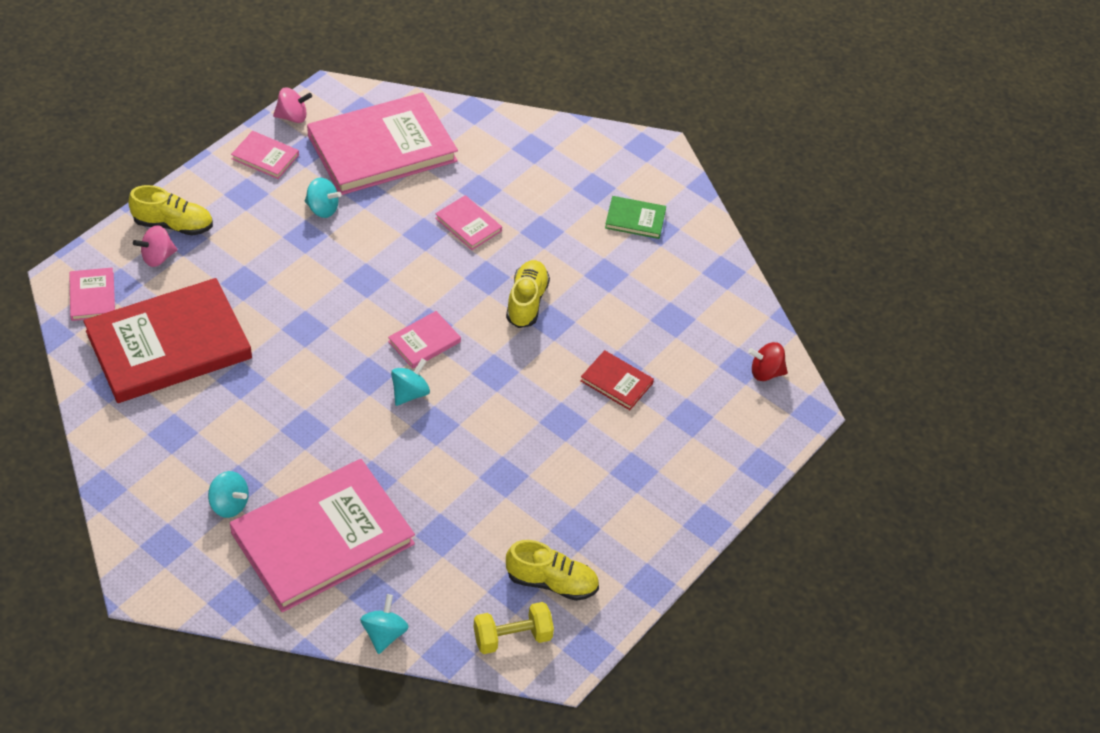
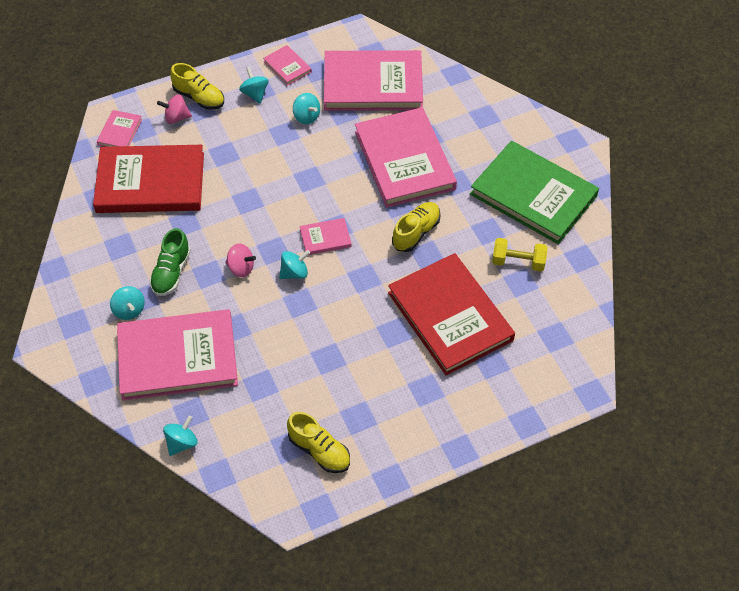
camera: 30 degrees right, 5 degrees up
(242, 200) = (255, 94): none -> turquoise spinning top
(257, 442) = (171, 272): none -> green shoe
(292, 117) = (322, 43): pink spinning top -> pink spinning top (241, 268)
(468, 224) = (405, 160): pink book -> pink book, size x2.31
(512, 637) = (269, 481): yellow dumbbell -> yellow dumbbell (518, 262)
(616, 382) = (450, 316): red book -> red book, size x2.31
(635, 219) = (533, 195): green book -> green book, size x2.31
(765, 372) = (571, 348): red spinning top -> none

